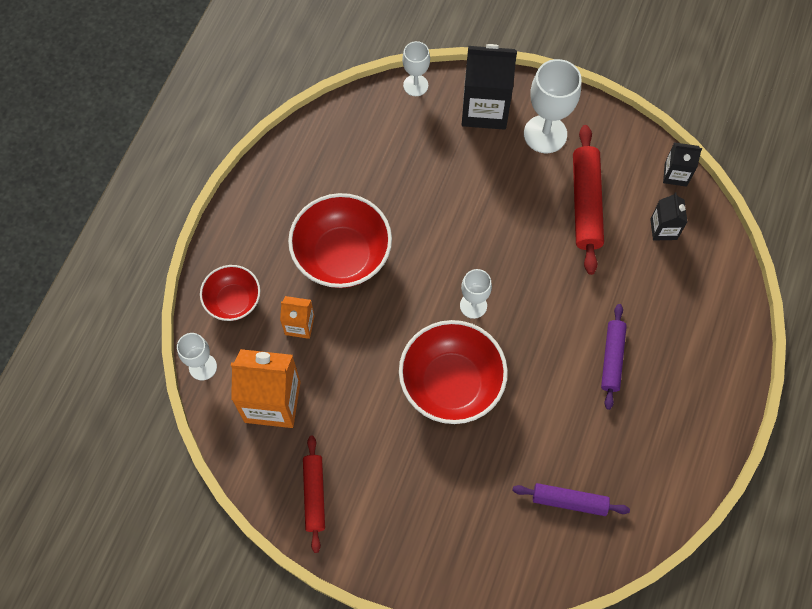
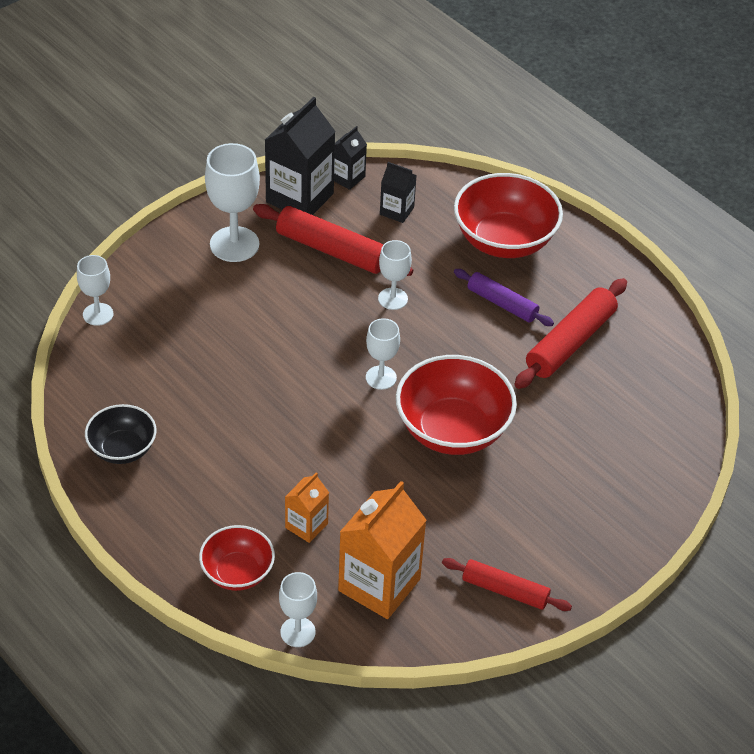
camera: 65 degrees left, 20 degrees down
(301, 170) = (122, 449): none -> black bowl
(342, 256) = (251, 457): red bowl -> red bowl (504, 240)
(485, 109) = (170, 275): black carton -> black carton (299, 198)
(562, 274) = (393, 299): none -> white goblet
(569, 501) = (623, 396): purple rolling pin -> none
(603, 432) = (570, 342): none -> red rolling pin

